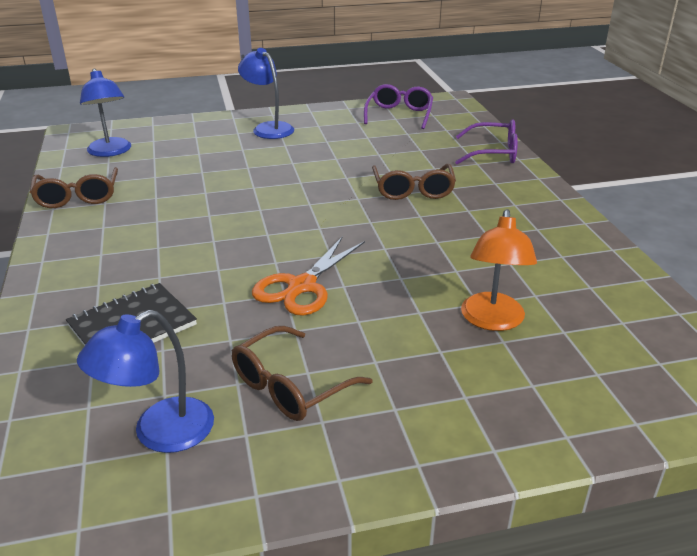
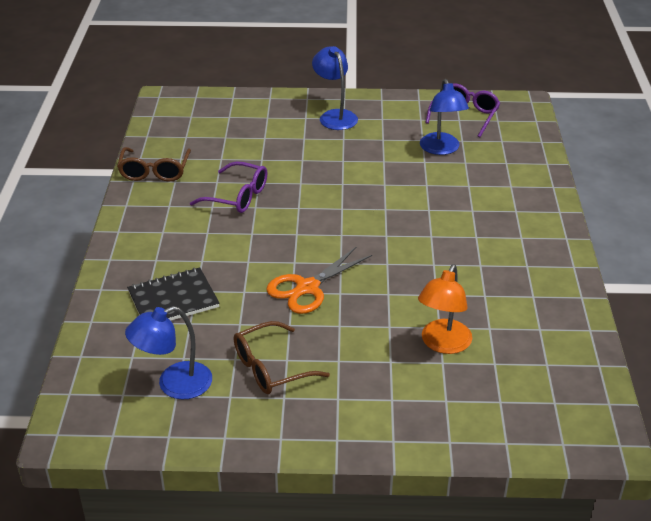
camera: 15 degrees right, 5 degrees up
(111, 152) = (190, 125): blue lamp -> blue lamp (441, 149)
(413, 190) = (437, 207): brown glasses -> none
(493, 153) = (532, 176): purple glasses -> purple glasses (237, 196)

